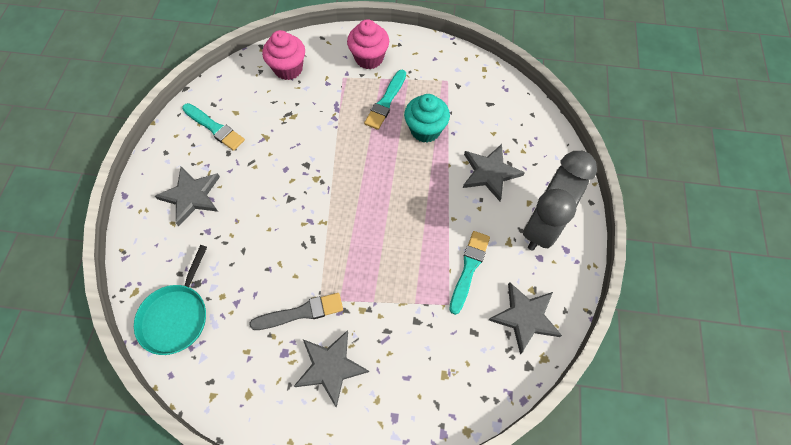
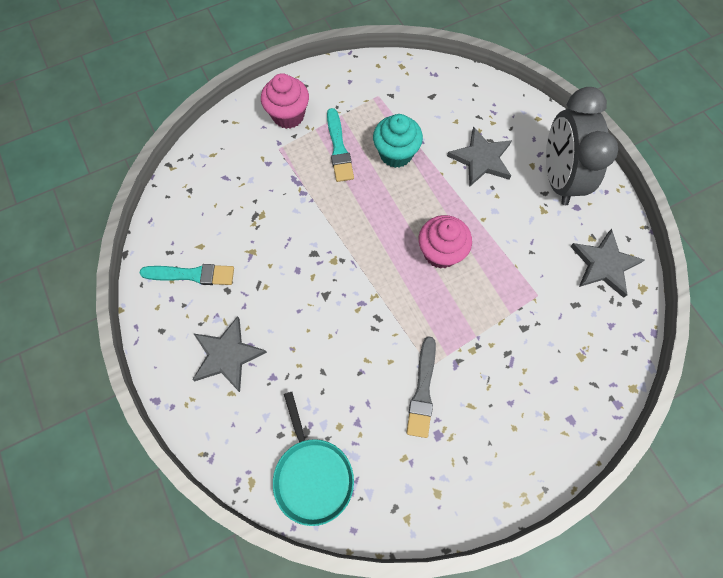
camera: 35 degrees left, 5 degrees up
(288, 69) = (217, 171): pink cupcake -> pink cupcake (440, 252)
(300, 312) = (422, 390): grey brush -> grey brush turned 150 degrees clockwise
(330, 367) = (487, 418): grey star -> none
(469, 269) = (530, 254): turquoise brush -> none

